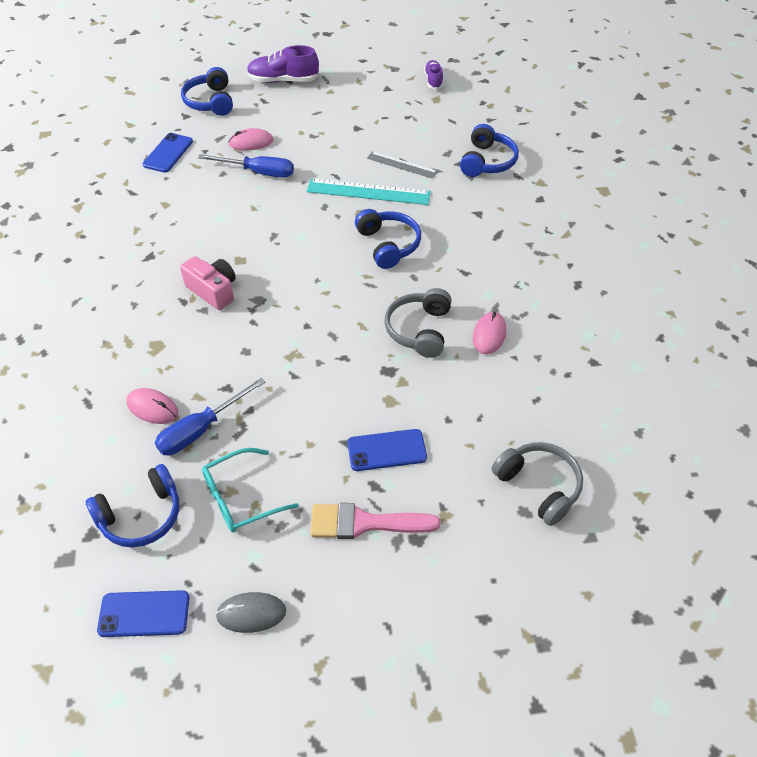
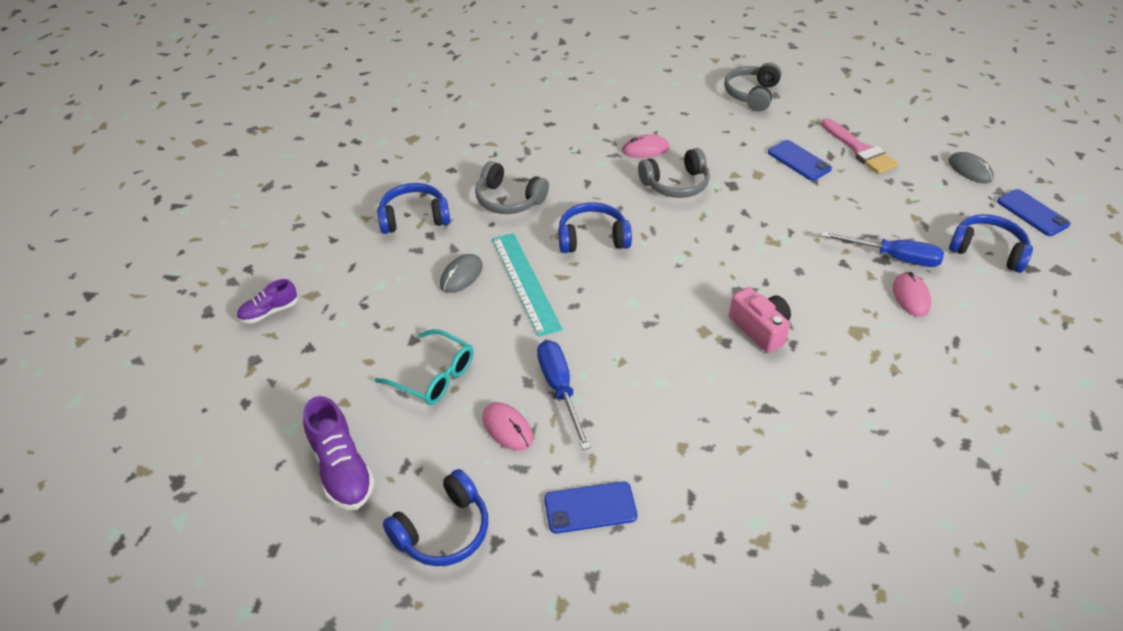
camera: 120 degrees left, 5 degrees down
(213, 291) = (760, 329): pink camera -> pink camera turned 135 degrees clockwise
(240, 498) = (914, 210): turquoise glasses -> turquoise glasses (434, 376)
(388, 245) = (592, 238): blue headphones -> blue headphones turned 45 degrees clockwise
(401, 165) = (461, 275): grey ruler -> grey mouse
(474, 217) = (508, 200): none -> grey headphones

